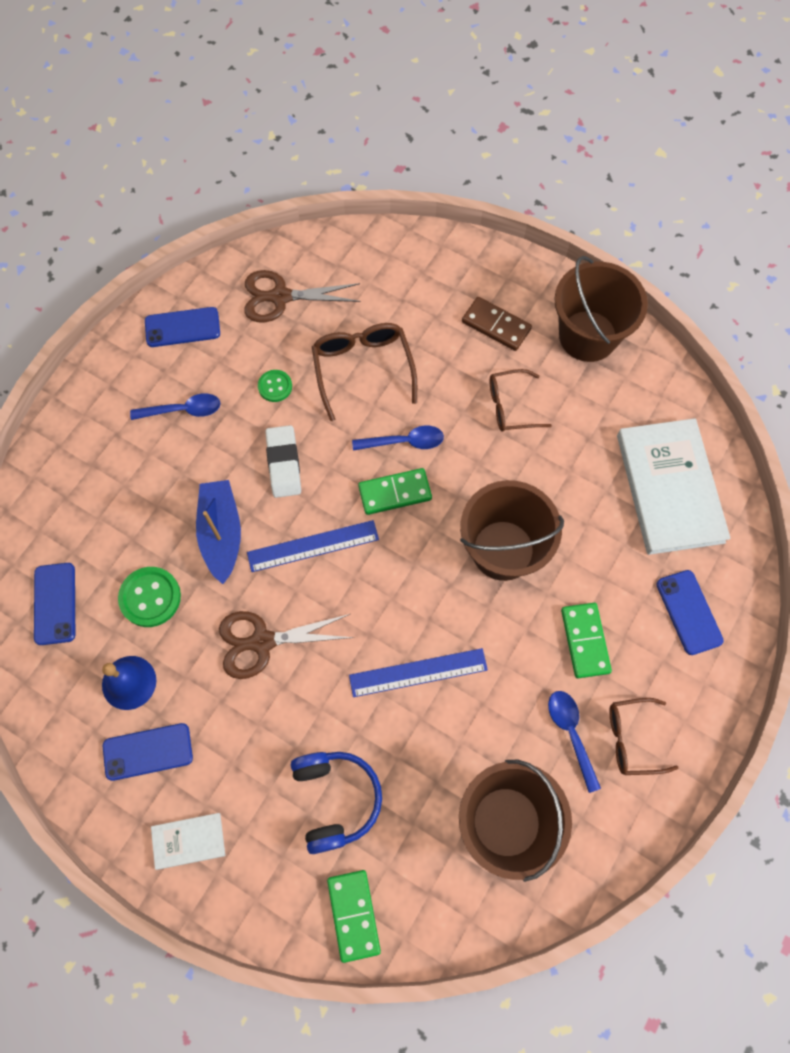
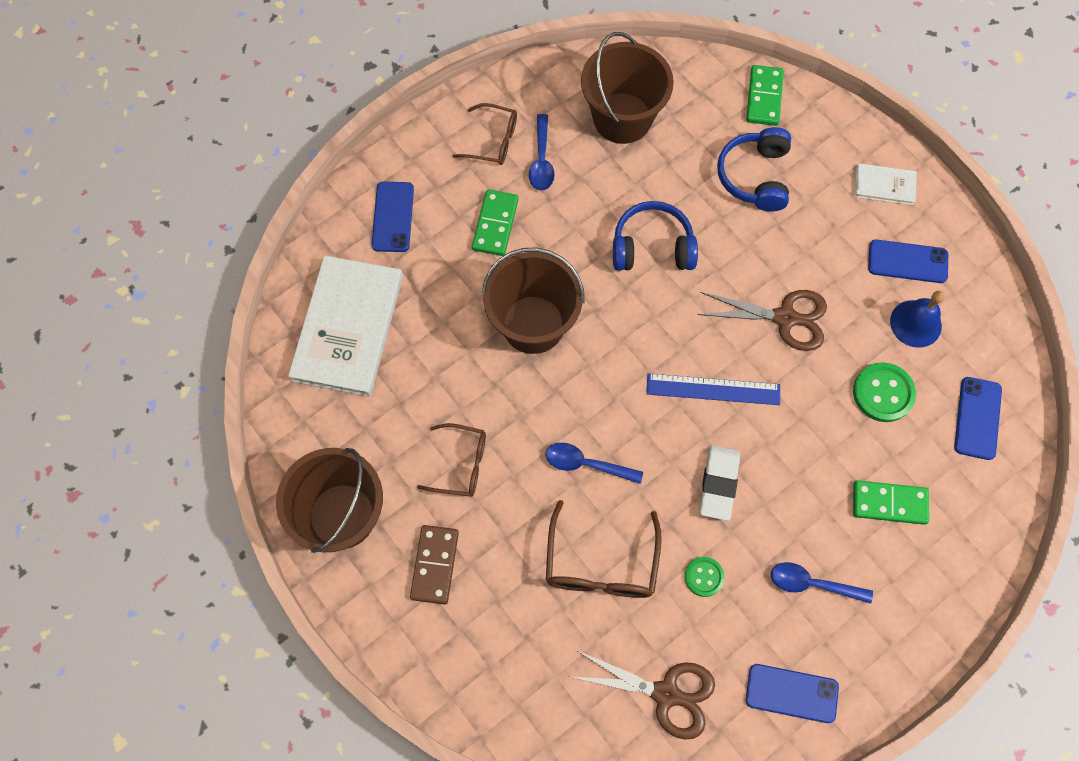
camera: 160 degrees left, 0 degrees up
(221, 534) = (800, 432): blue boat -> none
(395, 492) = (615, 414): green domino -> green domino (889, 503)
(418, 672) = (652, 247): blue ruler -> blue headphones
(496, 325) = (434, 565): brown domino -> brown domino turned 45 degrees clockwise

